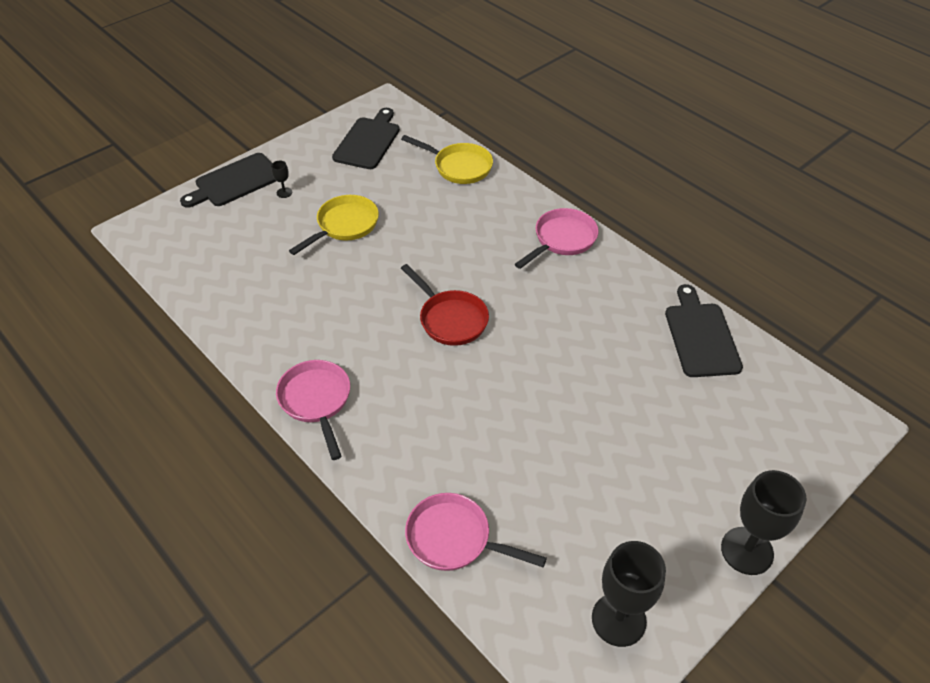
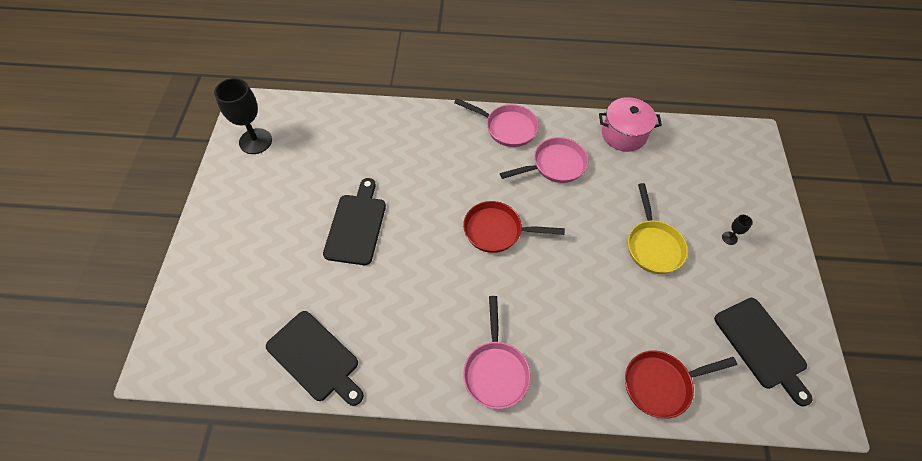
camera: 135 degrees right, 10 degrees up
(225, 311) = (623, 134): none -> pink pot
(235, 182) = (771, 218): black cutting board -> black cutting board (356, 225)
(454, 539) = (365, 120): pink pan -> pink pan (554, 165)
(459, 167) = (661, 384): yellow pan -> red pan
(747, 551) = (203, 218): black goblet -> none

